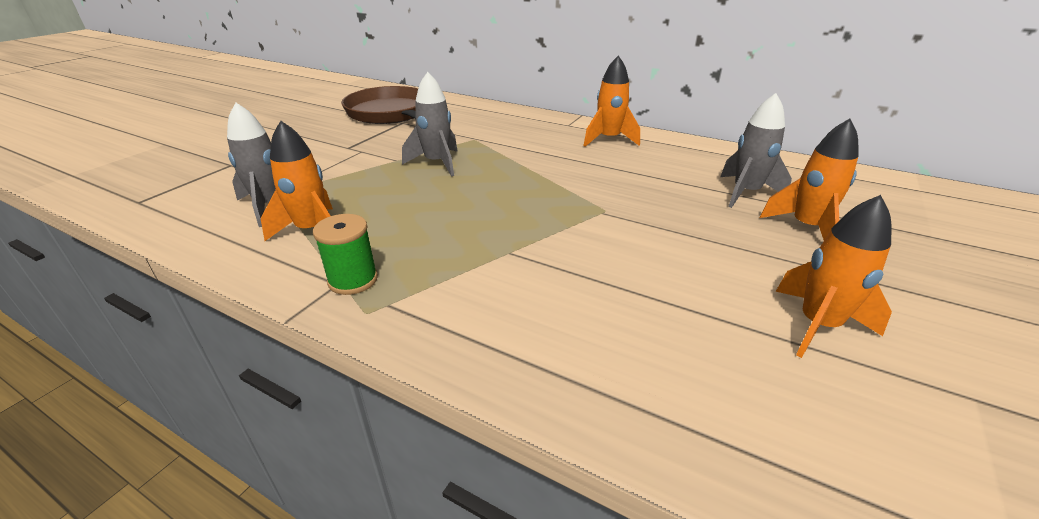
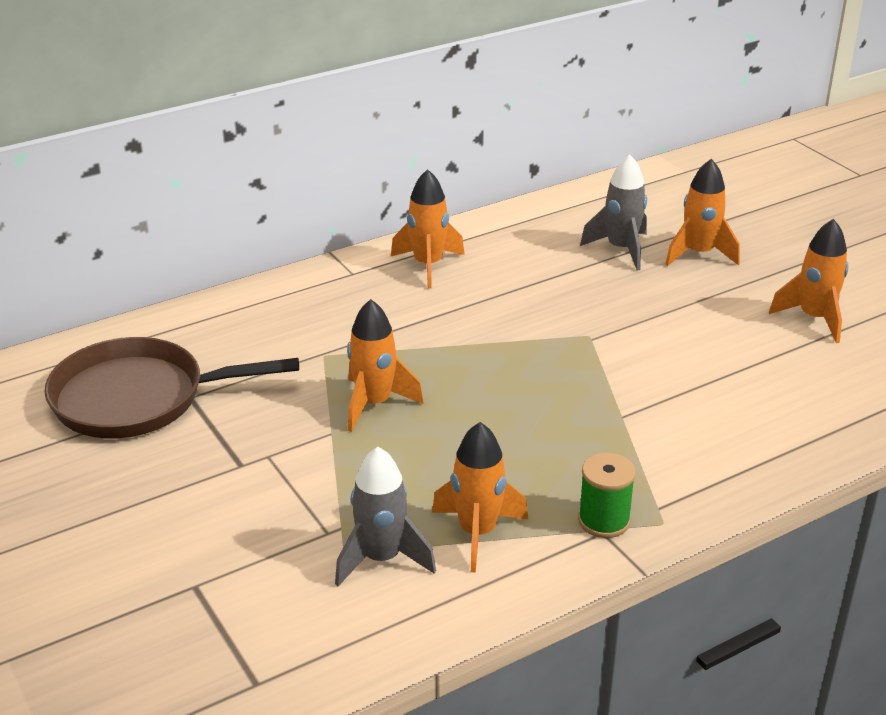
camera: 60 degrees left, 0 degrees up
(437, 163) = (374, 404): grey rocket -> orange rocket

